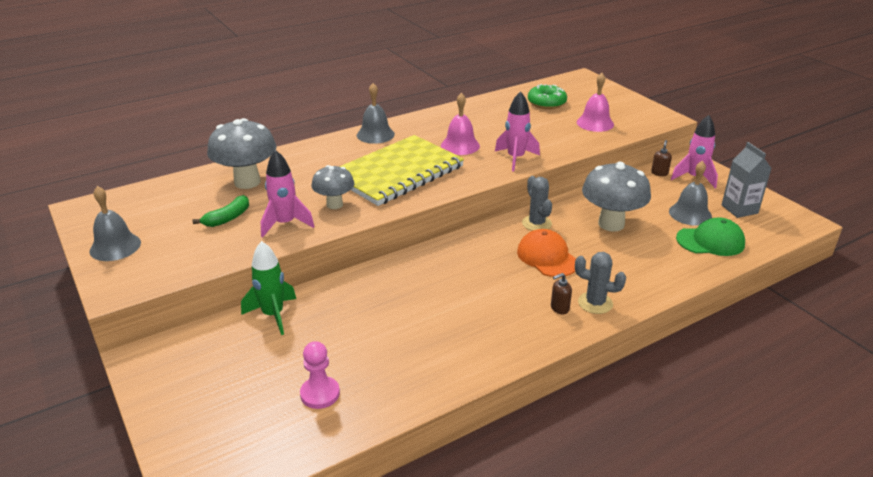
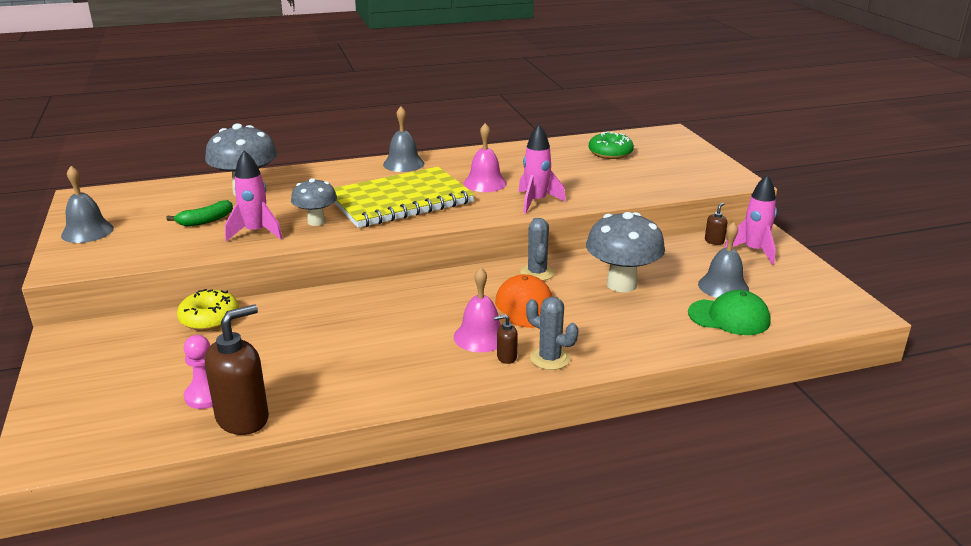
camera: 15 degrees right, 5 degrees down
(273, 315) = (209, 318): green rocket -> yellow donut
(368, 410) = (243, 418): none -> brown soap dispenser
(595, 123) = (652, 178): pink bell -> pink bell (480, 336)
(739, 209) = (788, 289): grey carton -> none

